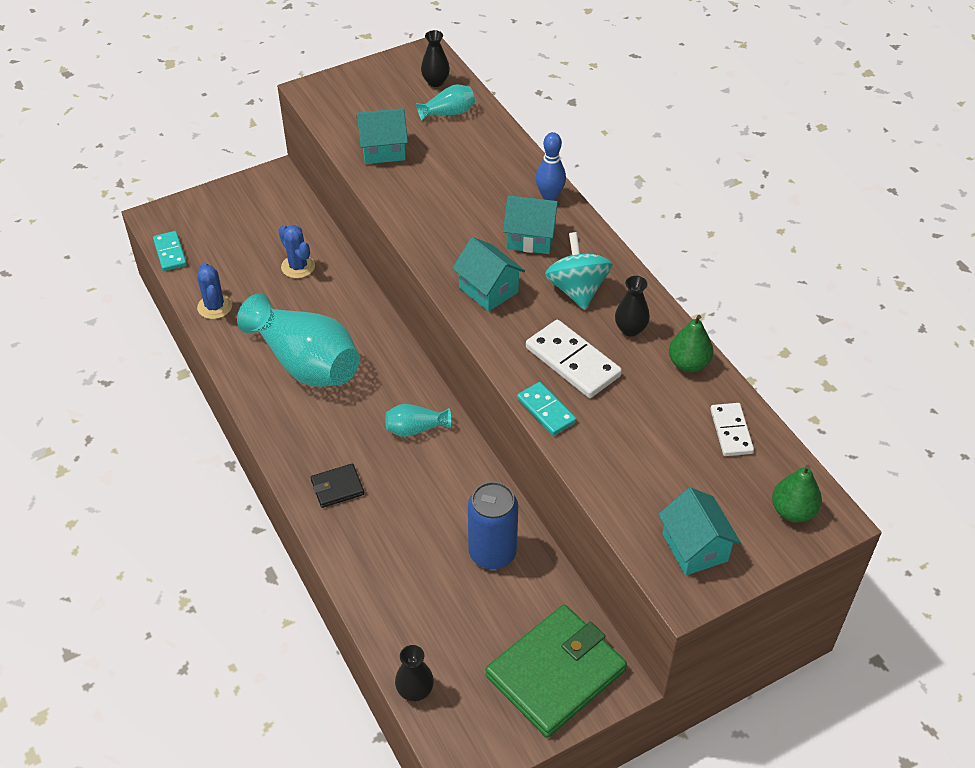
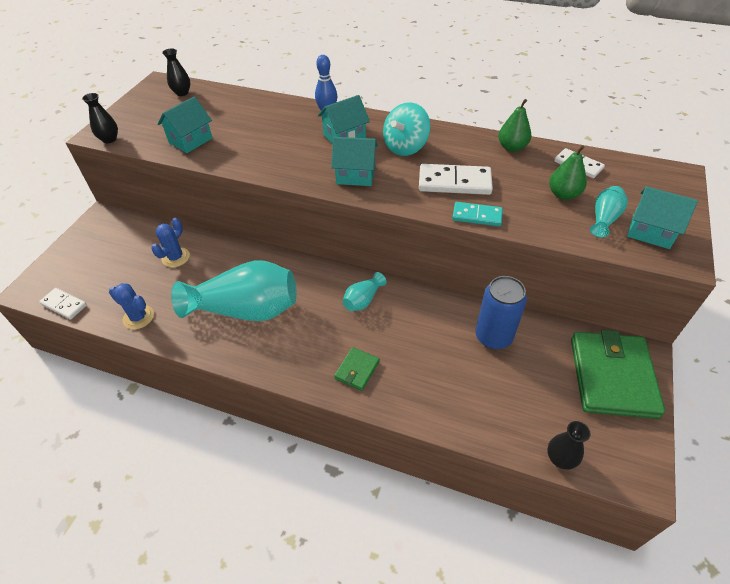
camera: 40 degrees left, 0 degrees up
(170, 253) = (64, 305): turquoise domino -> white domino
(298, 266) = (175, 257): blue cactus -> blue cactus turned 75 degrees counterclockwise
(337, 487) = (357, 370): black wallet -> green wallet
(448, 113) = (210, 103): turquoise vase -> turquoise vase (604, 219)
(577, 290) = (405, 147): turquoise spinning top -> turquoise spinning top turned 90 degrees counterclockwise
(630, 329) = (460, 149): black vase -> black vase (109, 139)
(793, 511) = (660, 182): green pear -> green pear (563, 194)

